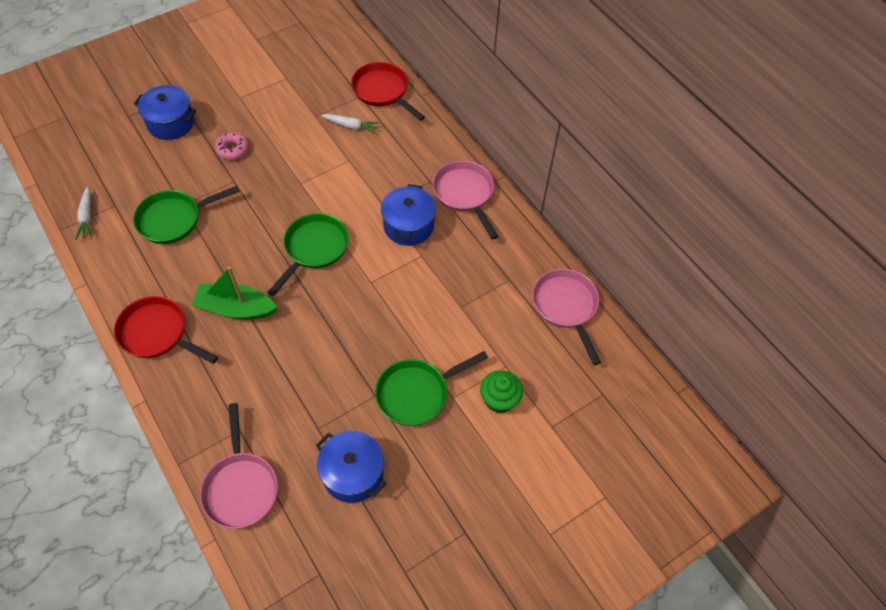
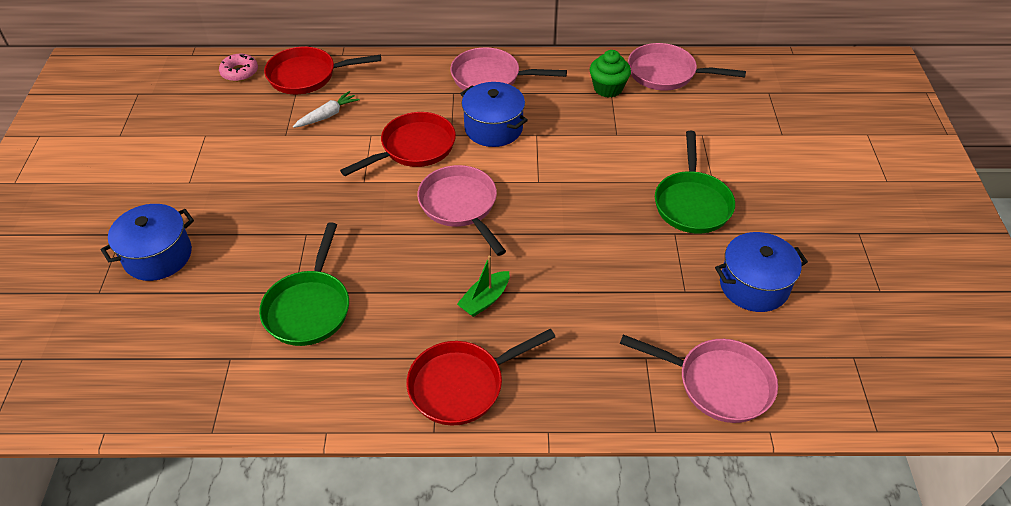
camera: 55 degrees left, 10 degrees down
(87, 217) = (220, 394): white carrot -> none
(233, 149) = (259, 217): pink donut -> pink donut (239, 72)
(235, 308) = (485, 300): green boat -> green boat, size x0.61
(314, 249) = (460, 206): green pan -> pink pan
(353, 191) = (414, 148): none -> red pan
(499, 399) = (734, 153): green cupcake -> green cupcake (608, 88)

